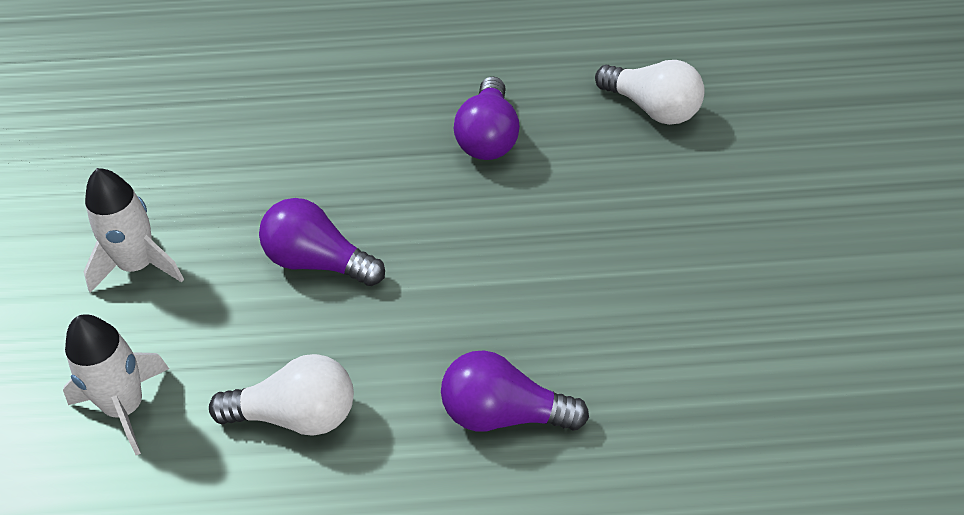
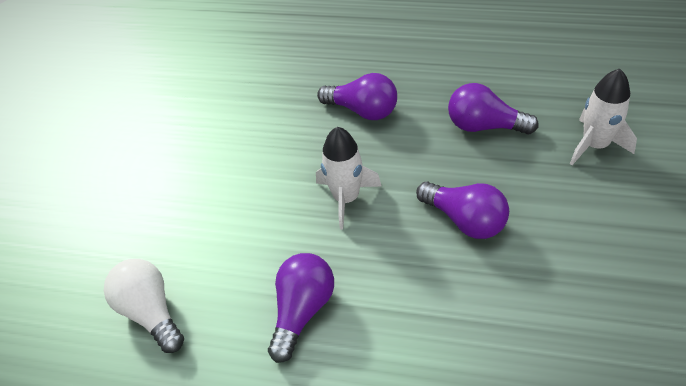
camera: 160 degrees left, 0 degrees up
(138, 265) = (610, 242): white rocket -> white rocket (346, 198)
(296, 415) = (484, 126): white light bulb -> purple light bulb

